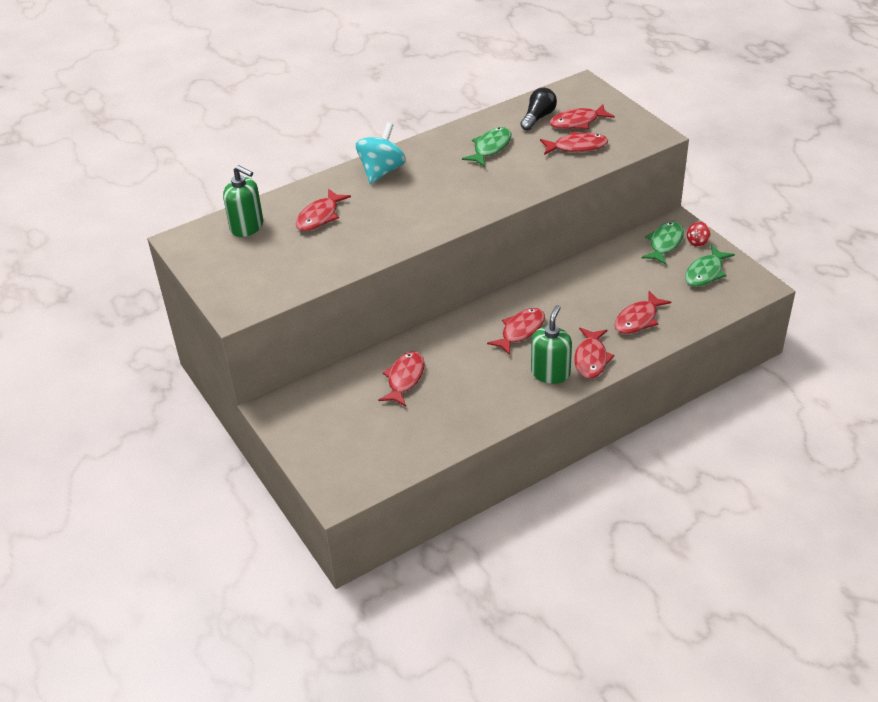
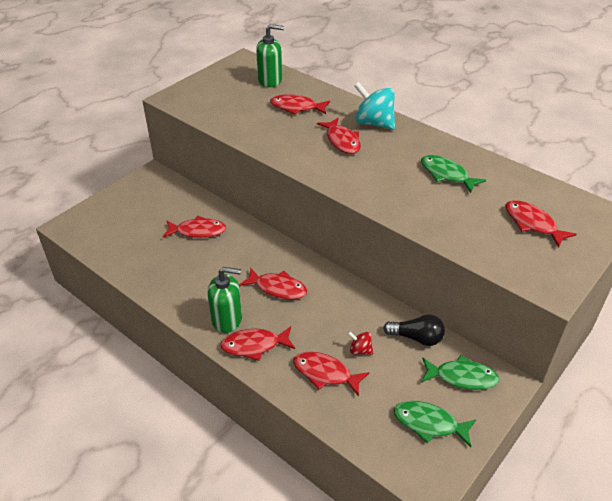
camera: 70 degrees right, 0 degrees up
(247, 227) = (270, 80): green soap dispenser -> green soap dispenser turned 105 degrees counterclockwise
(382, 171) = (374, 123): turquoise spinning top -> turquoise spinning top turned 150 degrees counterclockwise
(490, 148) = (446, 175): green fish -> green fish turned 150 degrees counterclockwise
(538, 117) = (521, 195): black light bulb -> black light bulb (416, 338)
(577, 147) = (486, 231): red fish -> red fish (342, 141)
(697, 242) = (481, 408): red spinning top -> red spinning top (360, 350)

